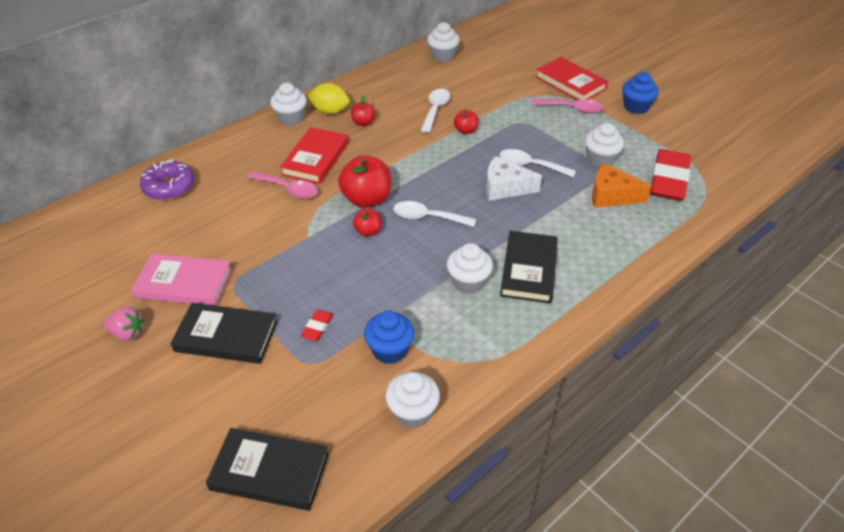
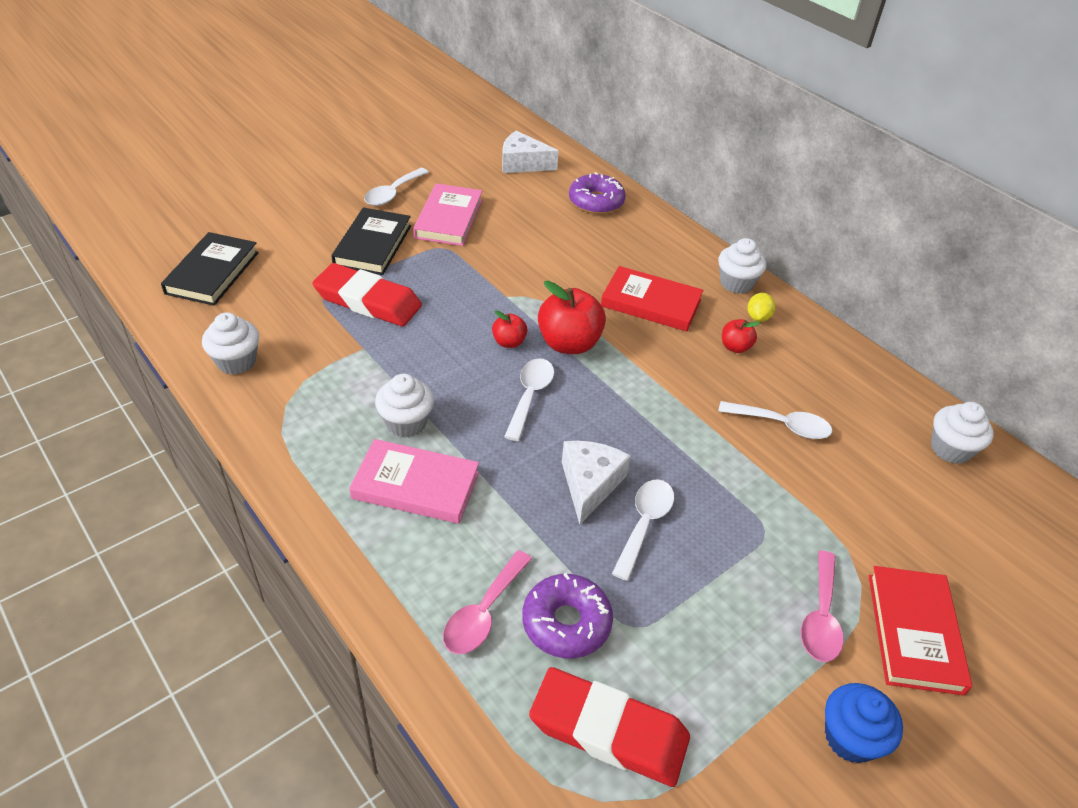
camera: 90 degrees right, 0 degrees up
(89, 237) = (523, 163): none -> white cheese
(128, 333) = (393, 193): pink strawberry -> white spoon
(288, 189) = (590, 281): pink spoon -> pink spoon (483, 612)
(317, 327) = (368, 301): red eraser -> red eraser, size x2.35
(330, 111) = (758, 317): yellow lemon -> yellow lemon, size x0.64
(390, 350) = (321, 350): blue cupcake -> none
(465, 131) = (730, 455): red apple -> none
(528, 270) = (416, 485): black book -> pink book
(570, 83) = (914, 632): red book -> red book turned 45 degrees counterclockwise
(600, 159) = (666, 629): white cupcake -> none
(611, 195) = (566, 622): orange cheese -> purple donut

